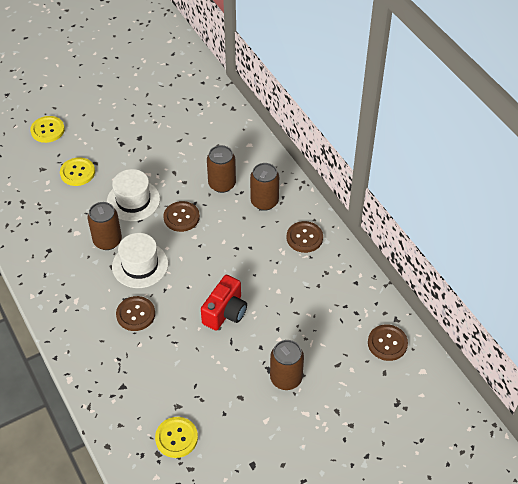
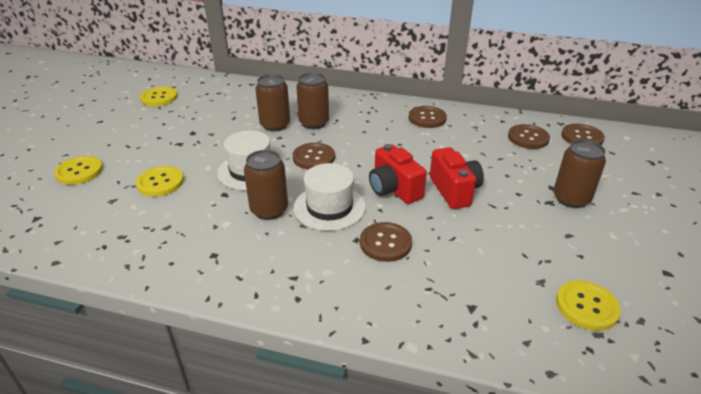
camera: 45 degrees left, 15 degrees down
(156, 83) = (159, 98): none -> yellow button
(192, 281) = (394, 189): none -> red camera
(264, 202) = (364, 116): brown can -> brown can (275, 125)
(346, 312) = (528, 138): none -> brown button

